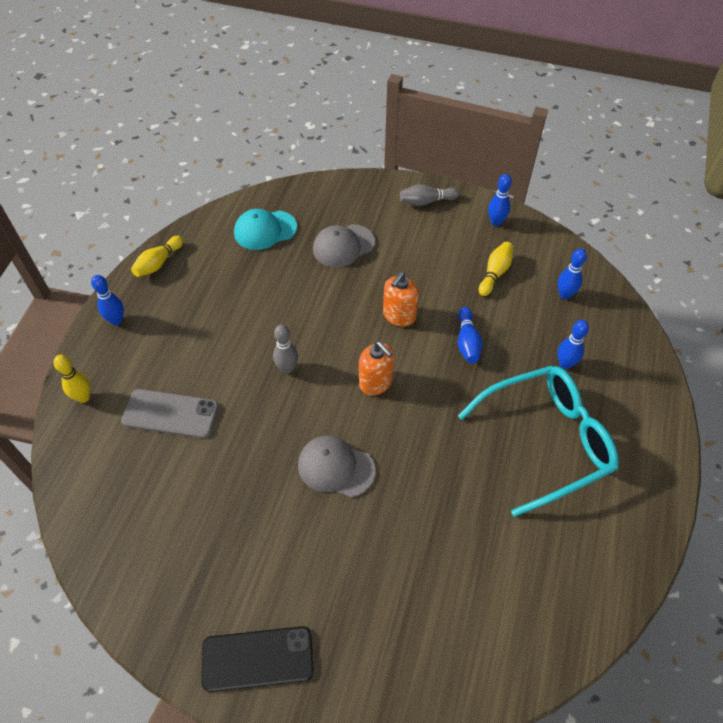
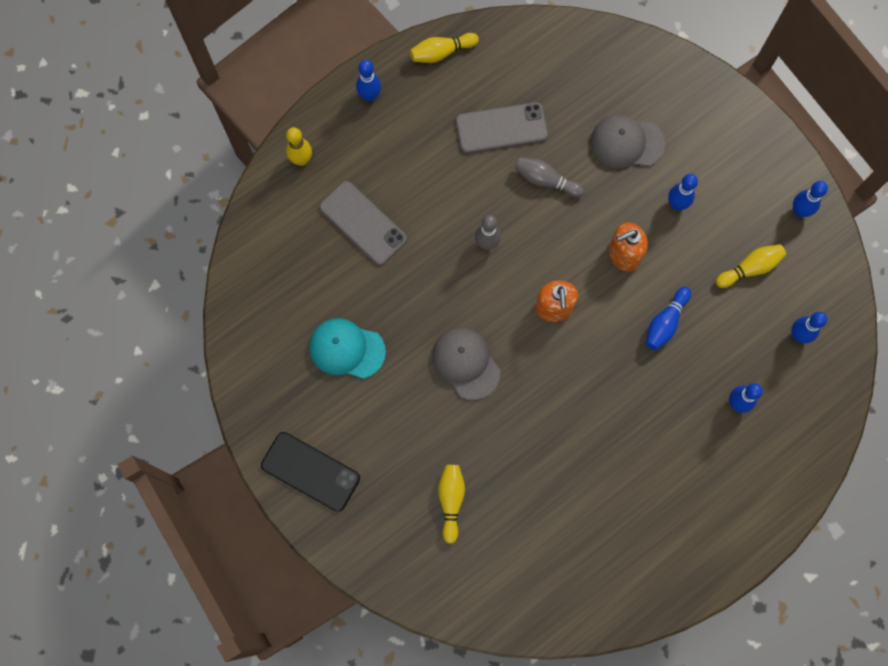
camera: 35 degrees right, 20 degrees up
(241, 286) = (501, 128): none -> grey phone
(265, 230) = (564, 75): turquoise cap -> turquoise cap (347, 349)
(407, 592) = (451, 501): none -> yellow bowling pin
(410, 263) = (676, 204): none -> blue bowling pin
(426, 201) = (748, 141): grey bowling pin -> grey bowling pin (546, 180)
(545, 441) = (657, 459): turquoise glasses -> none

